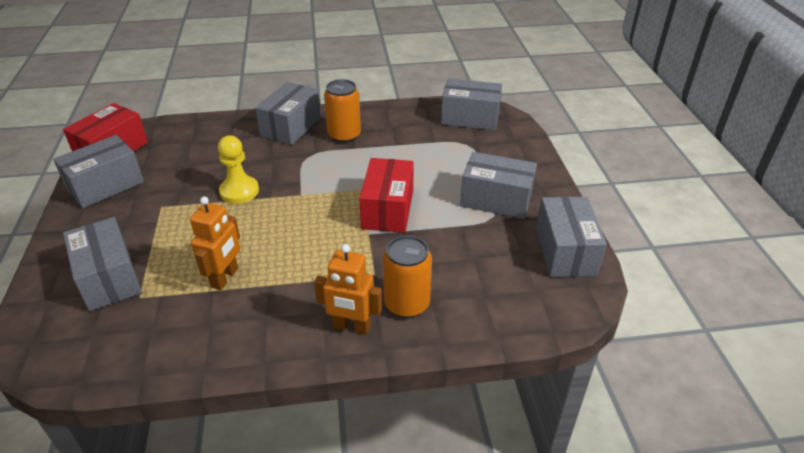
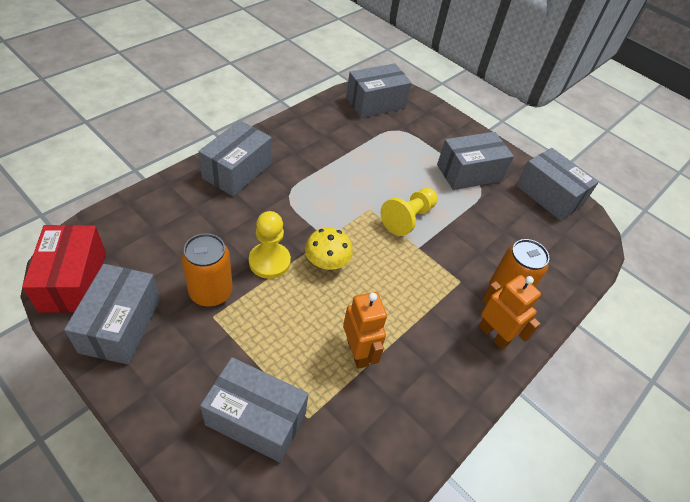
camera: 45 degrees left, 10 degrees up
(280, 210) = (327, 262): none -> yellow mushroom
(291, 127) = (237, 171): grey box -> grey box turned 45 degrees clockwise
(344, 135) = (295, 160): orange can -> orange can (211, 292)
(351, 327) = (493, 335): orange robot -> orange robot turned 105 degrees counterclockwise
(387, 209) = (408, 218): red box -> yellow pawn

